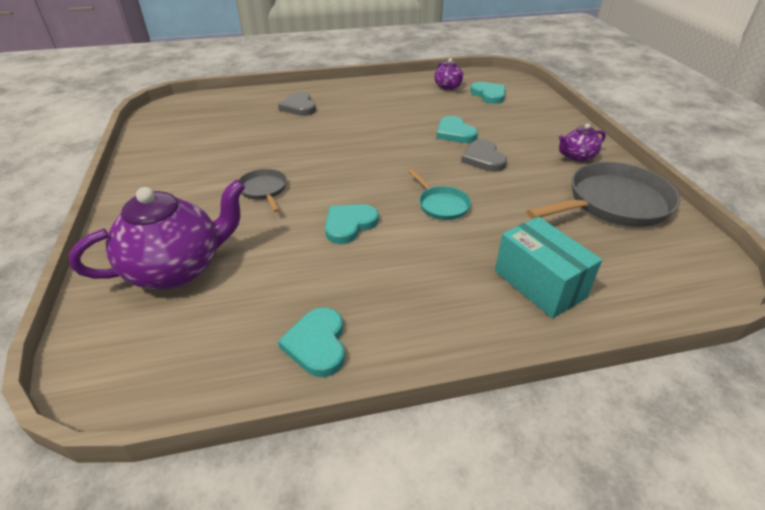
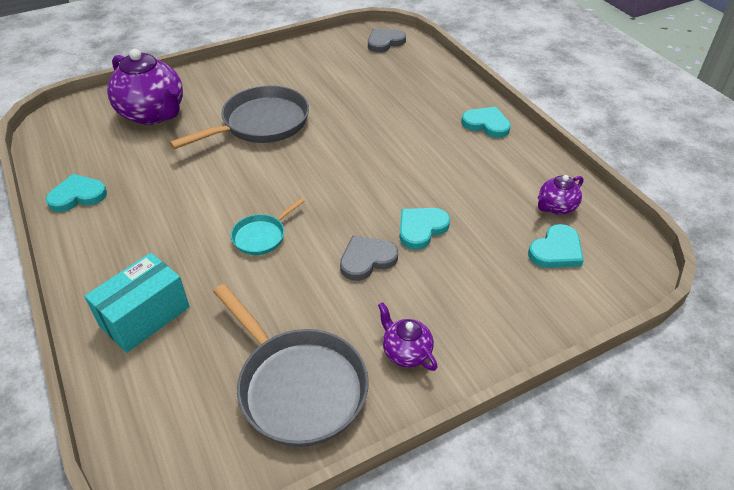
camera: 75 degrees right, 5 degrees up
(264, 190) = (260, 124): grey pan -> grey pan, size x1.97
(299, 107) = (427, 103): grey heart -> grey heart (385, 42)
(349, 225) = (218, 182): turquoise heart -> turquoise heart (486, 124)

